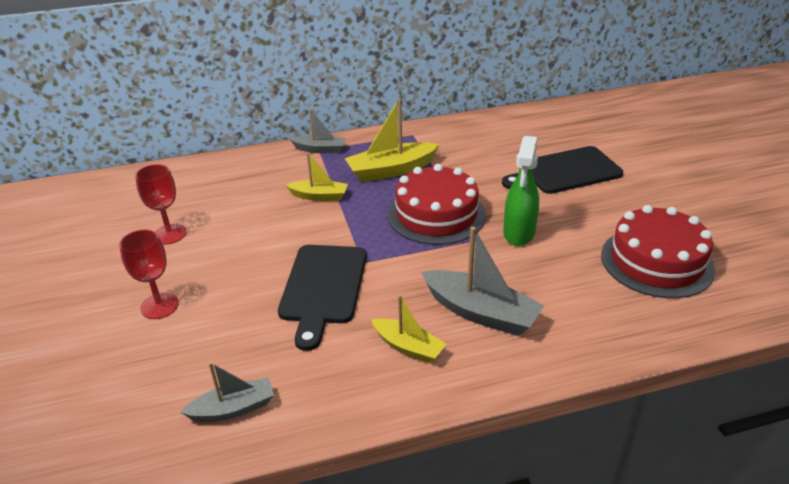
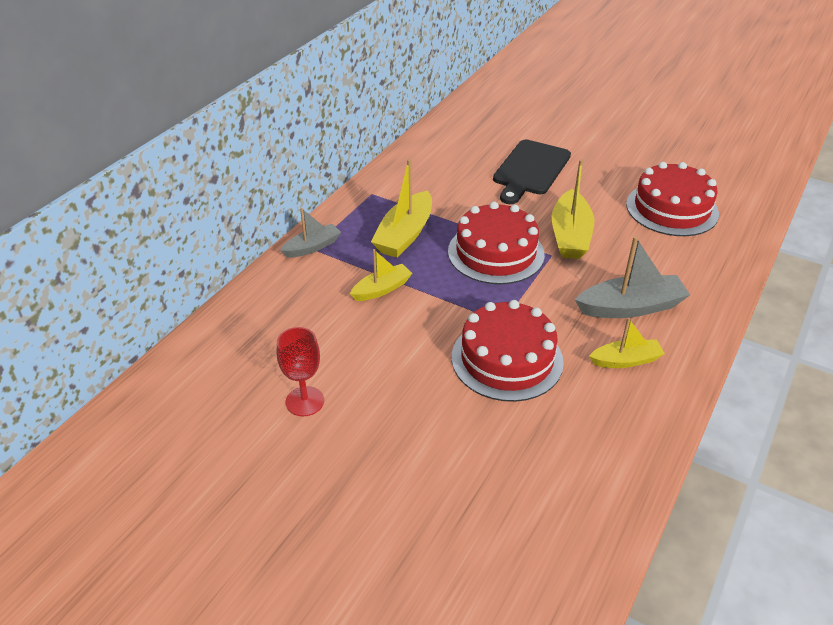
camera: 45 degrees left, 5 degrees up
(159, 306) = (406, 461): red goblet -> none
(233, 408) = (589, 485): grey boat -> none
(323, 288) = (507, 359): black cutting board -> red cake
(519, 233) = (570, 235): green spray bottle -> yellow boat

